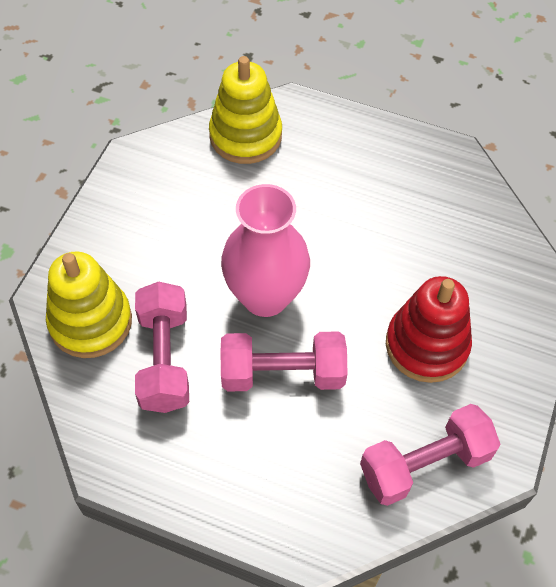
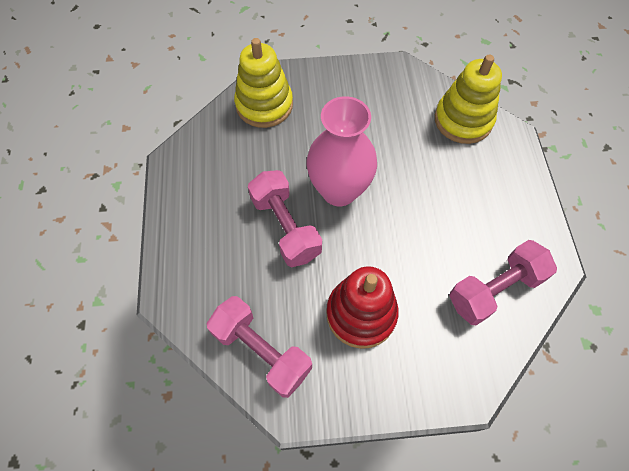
camera: 65 degrees right, 5 degrees up
(164, 359) = (260, 155): pink dumbbell -> pink dumbbell (495, 290)

